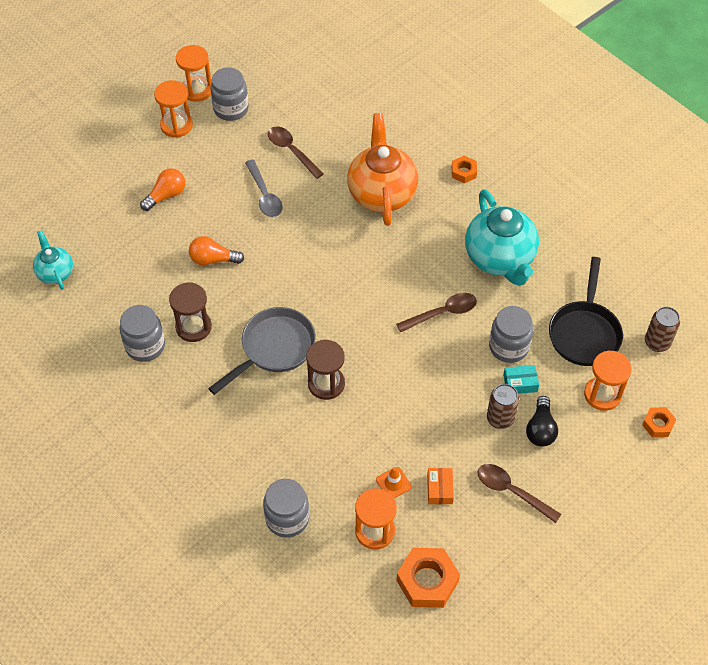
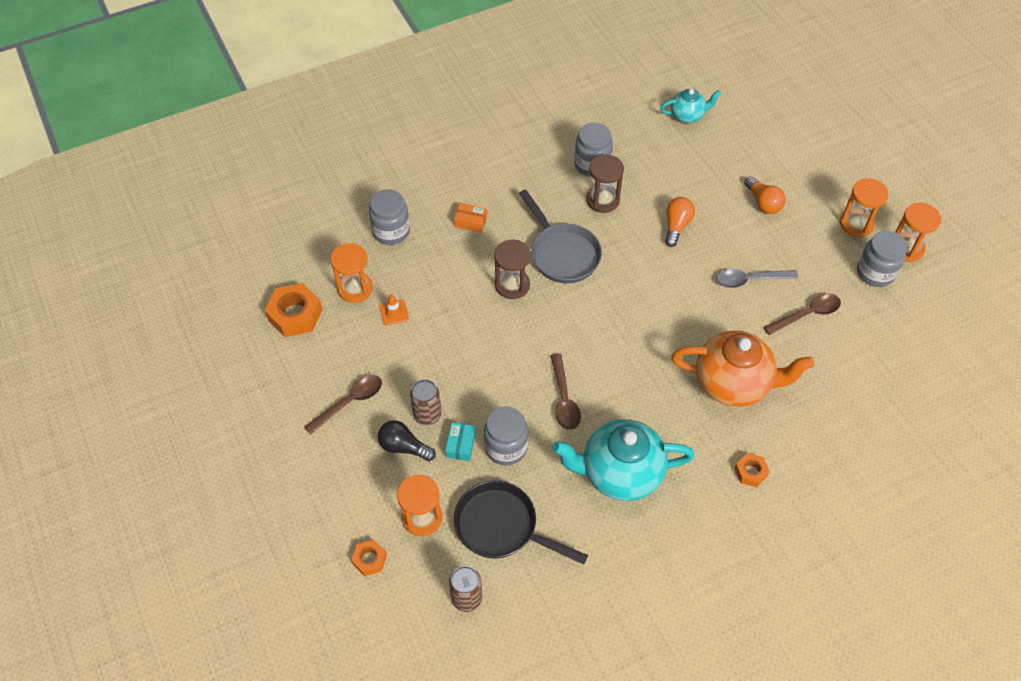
camera: 105 degrees right, 0 degrees up
(439, 489) = (374, 346): orange box -> orange box (470, 222)

